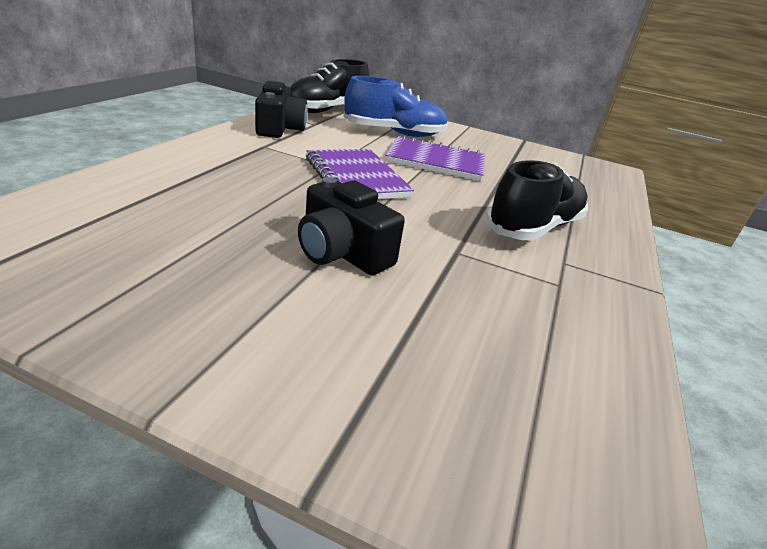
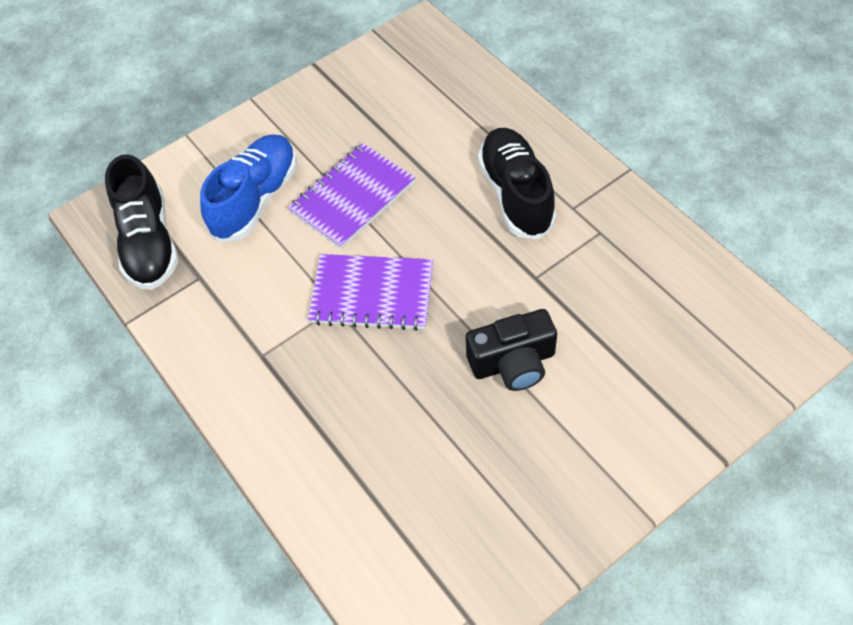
camera: 50 degrees left, 25 degrees up
(279, 129) = (208, 322): black camera -> none

